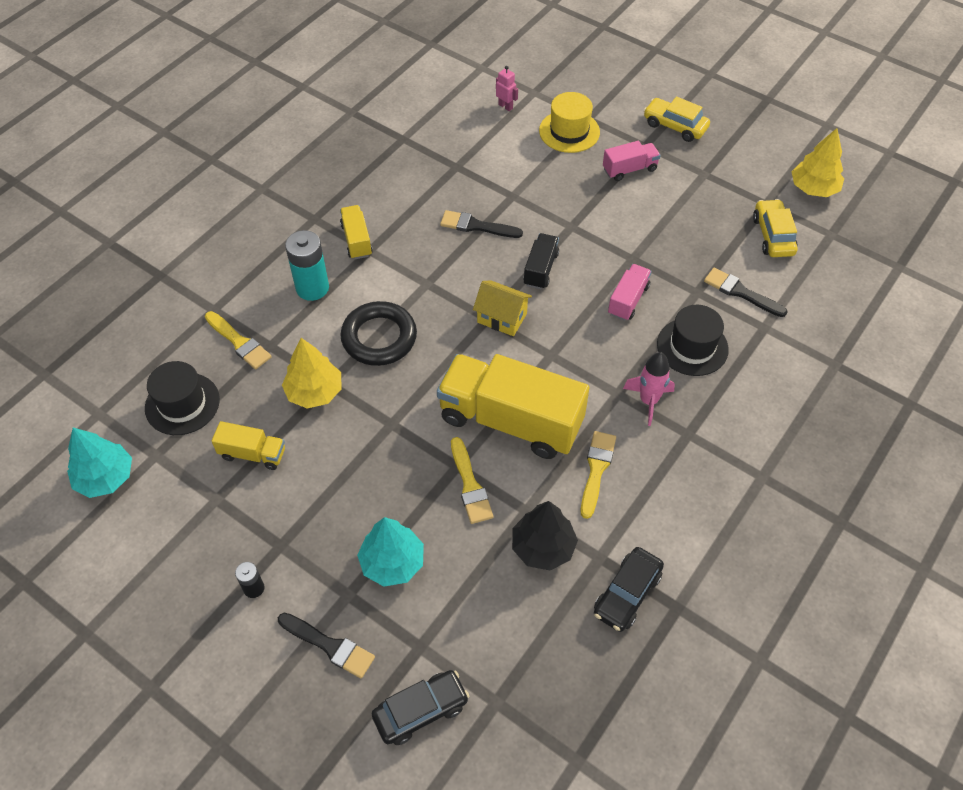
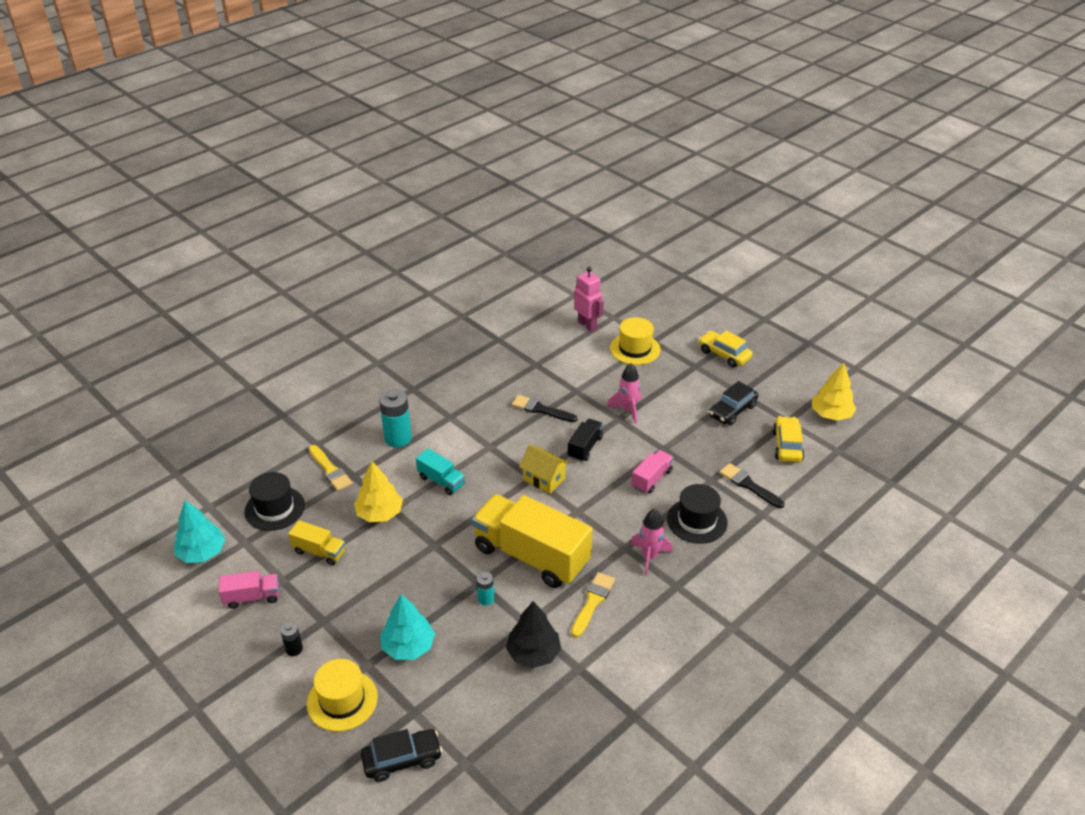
camera: 10 degrees right, 15 degrees down
(329, 646) = (342, 700): black brush -> yellow hat
(356, 240) = (442, 408): yellow truck -> none
(379, 337) = (441, 481): black ring -> turquoise truck
(470, 485) = (486, 599): yellow brush -> turquoise battery
(505, 106) = (587, 325): pink robot -> pink robot, size x1.72
(579, 213) = (627, 410): none -> pink rocket
(627, 594) = (594, 699): black car -> black car (732, 411)
(629, 169) = (678, 382): pink truck -> pink truck (252, 597)

